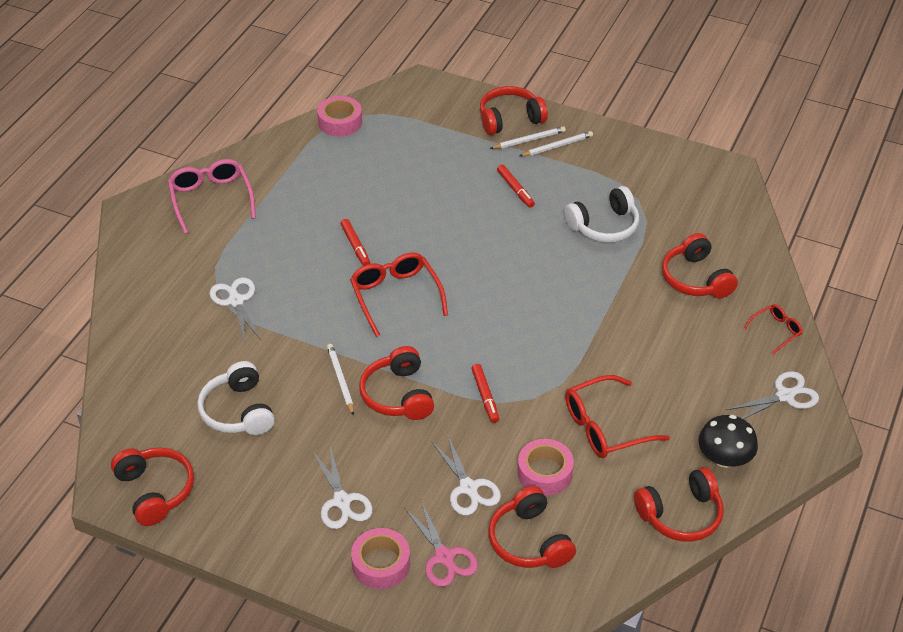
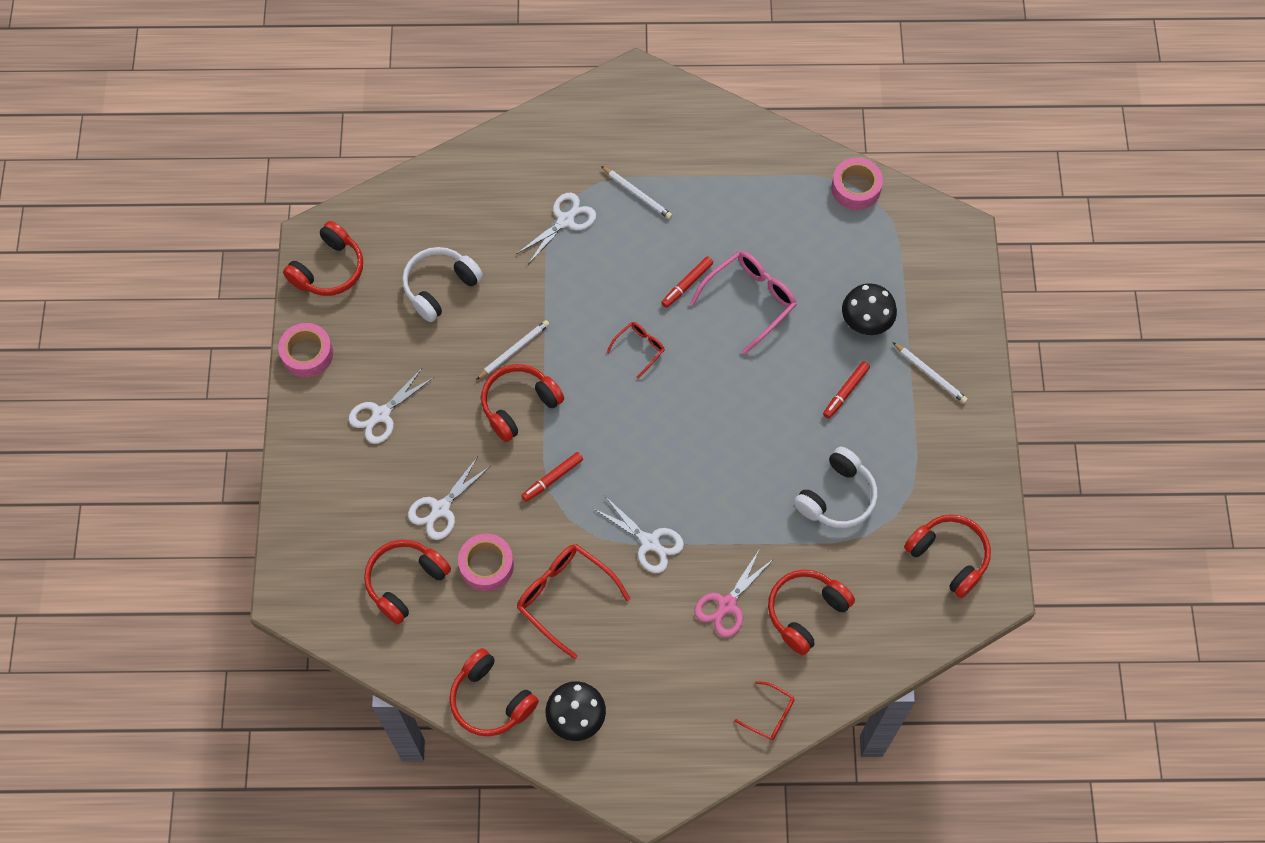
camera: 65 degrees right, 20 degrees up
(211, 199) = (683, 133): pink glasses -> pink glasses (750, 300)
(381, 564) = (331, 474): pink tape -> pink tape (307, 354)
(395, 296) = (639, 348): red glasses -> red glasses, size x0.55
(444, 557) = (359, 520): pink scissors -> pink scissors (727, 604)
(460, 157) = (866, 320): none -> black mushroom
(510, 119) = (953, 342): red headphones -> red headphones (949, 557)
(557, 146) = (936, 405): white pencil -> white pencil (637, 194)
(604, 226) = (837, 497): white headphones -> white headphones turned 90 degrees counterclockwise
(785, 396) = (683, 749): white scissors -> white scissors (649, 542)

